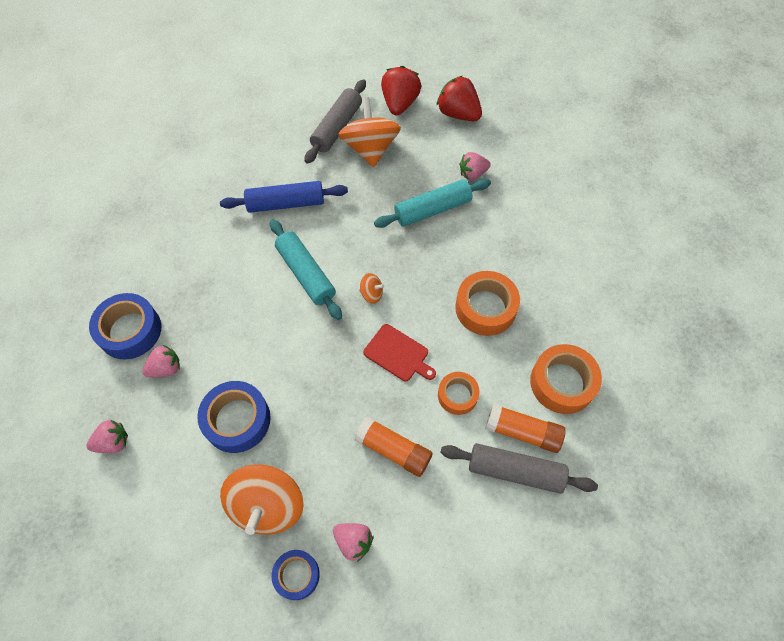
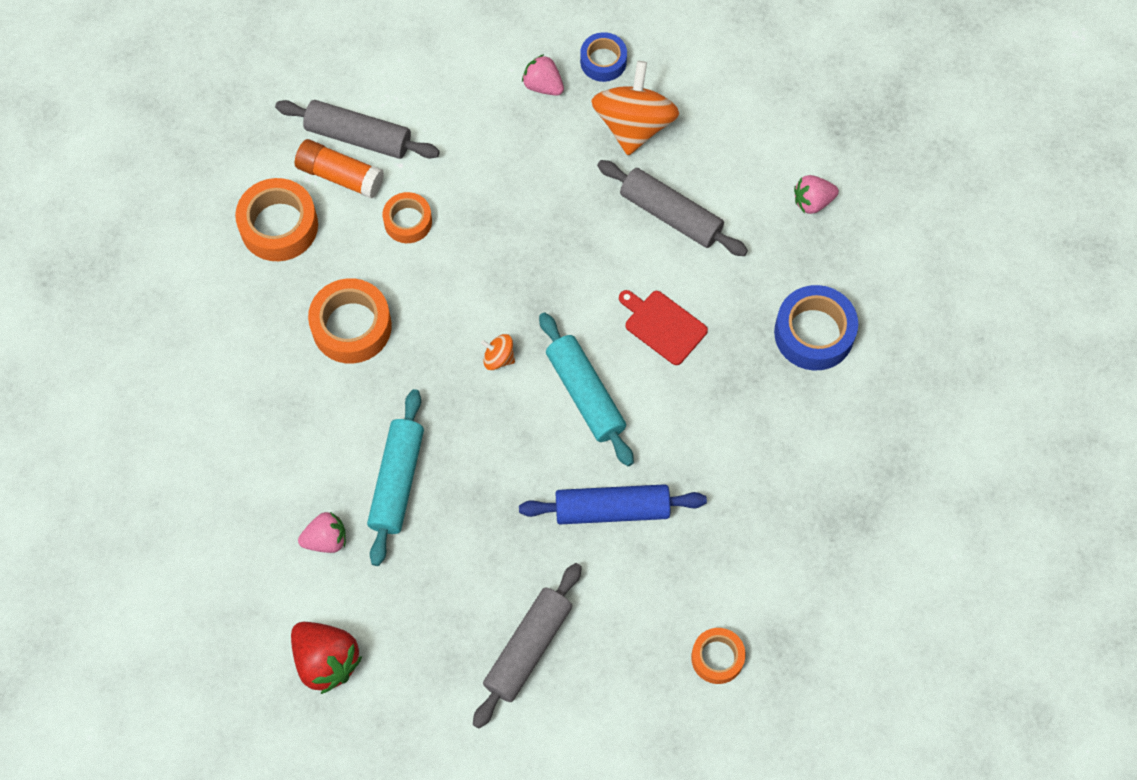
camera: 175 degrees left, 5 degrees up
(166, 368) = (762, 281): pink strawberry -> none
(221, 131) = (717, 658): none -> orange tape
(237, 420) = (671, 214): blue tape -> grey rolling pin
(370, 149) = (478, 600): orange spinning top -> none
(393, 450) = (491, 168): orange glue stick -> none
(398, 354) = (473, 276): red cutting board -> red cutting board (663, 325)
(400, 103) = (419, 692): red strawberry -> none
(432, 209) = (397, 481): turquoise rolling pin -> turquoise rolling pin turned 60 degrees counterclockwise

